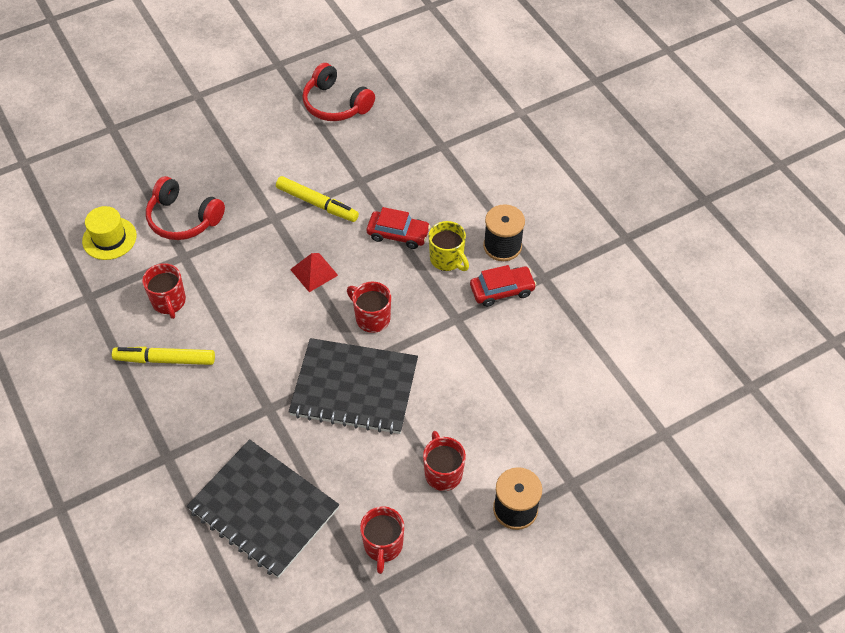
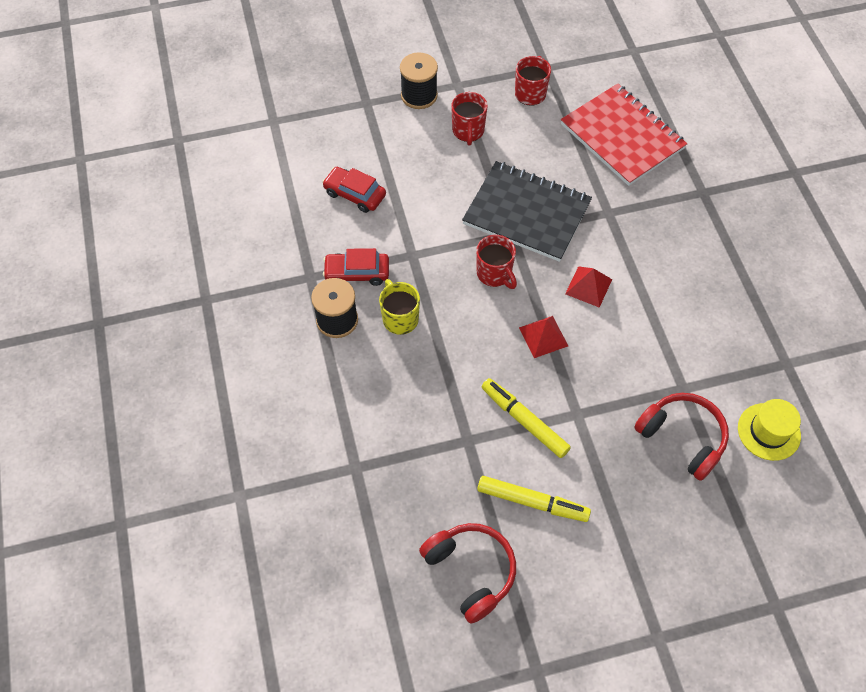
camera: 165 degrees left, 5 degrees up
(165, 360) = (704, 278): yellow marker -> yellow marker (532, 502)
(169, 302) = (700, 337): red mug -> none
(263, 509) = (622, 136): black notebook -> red notebook
(279, 326) = (588, 286): none -> red pyramid
(398, 234) = (443, 360): red car -> red car (354, 194)

